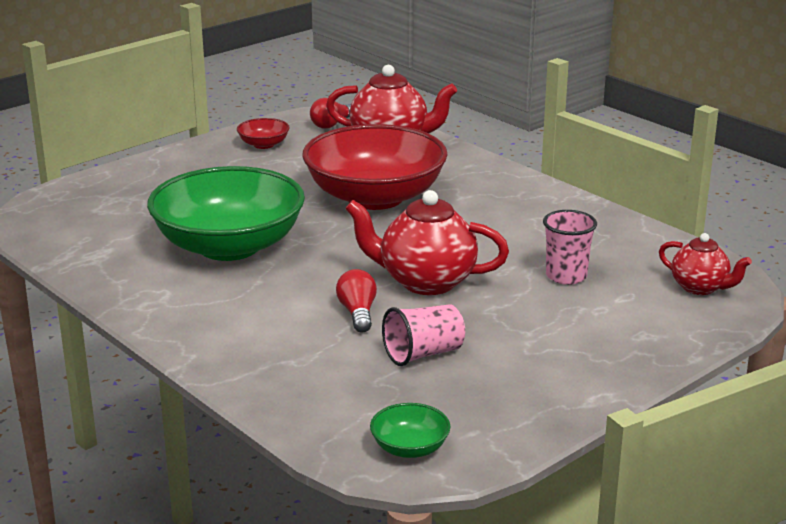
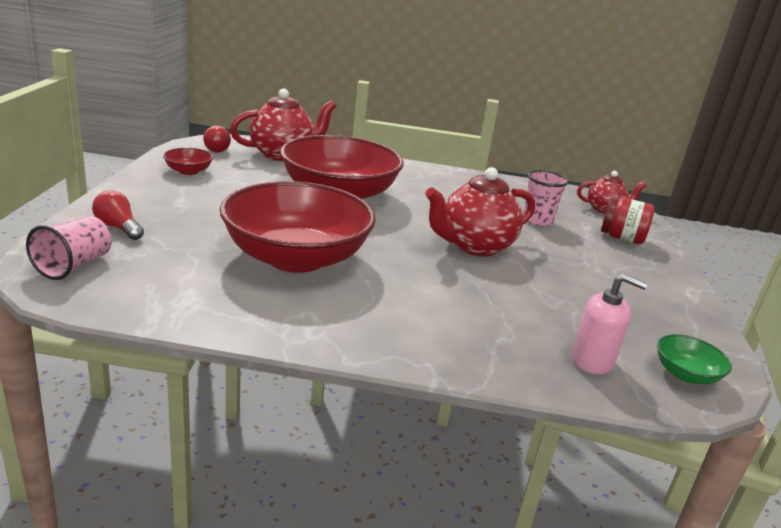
camera: 45 degrees left, 0 degrees up
(229, 246) = (296, 258): green bowl -> red bowl
(338, 405) = (592, 361): none -> pink soap dispenser
(358, 313) = (476, 283): red light bulb -> red light bulb (118, 228)
(423, 354) = (565, 299): pink cup -> pink cup (74, 265)
(642, 323) = (621, 238): none -> red jar

